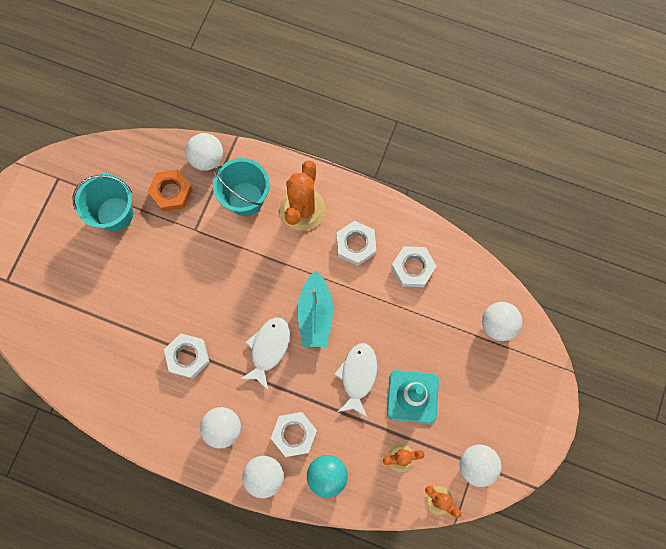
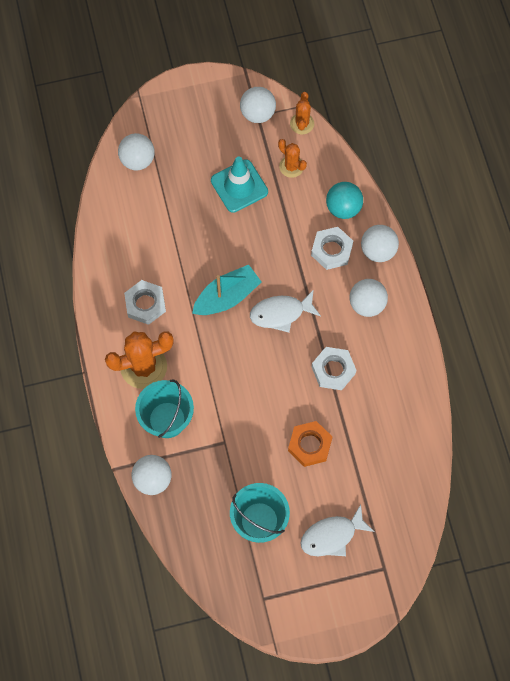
camera: 125 degrees left, 5 degrees down
(171, 192) = (205, 487): orange nut -> orange nut (310, 445)
(358, 376) = (253, 234): white fish -> white fish (332, 536)
(413, 268) = (134, 248): white nut -> none

